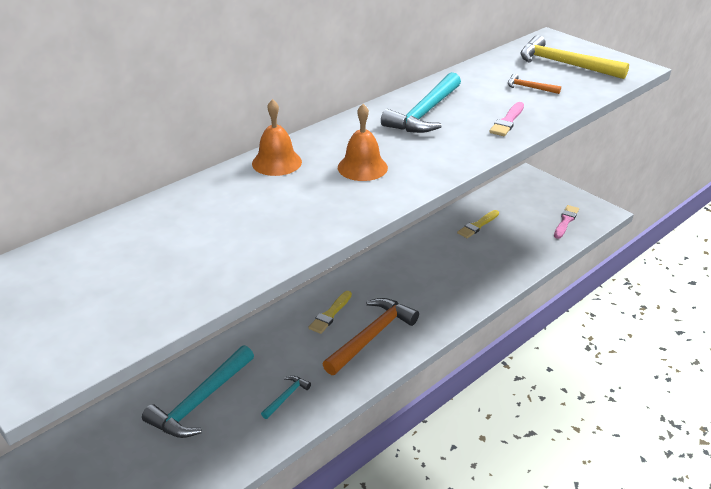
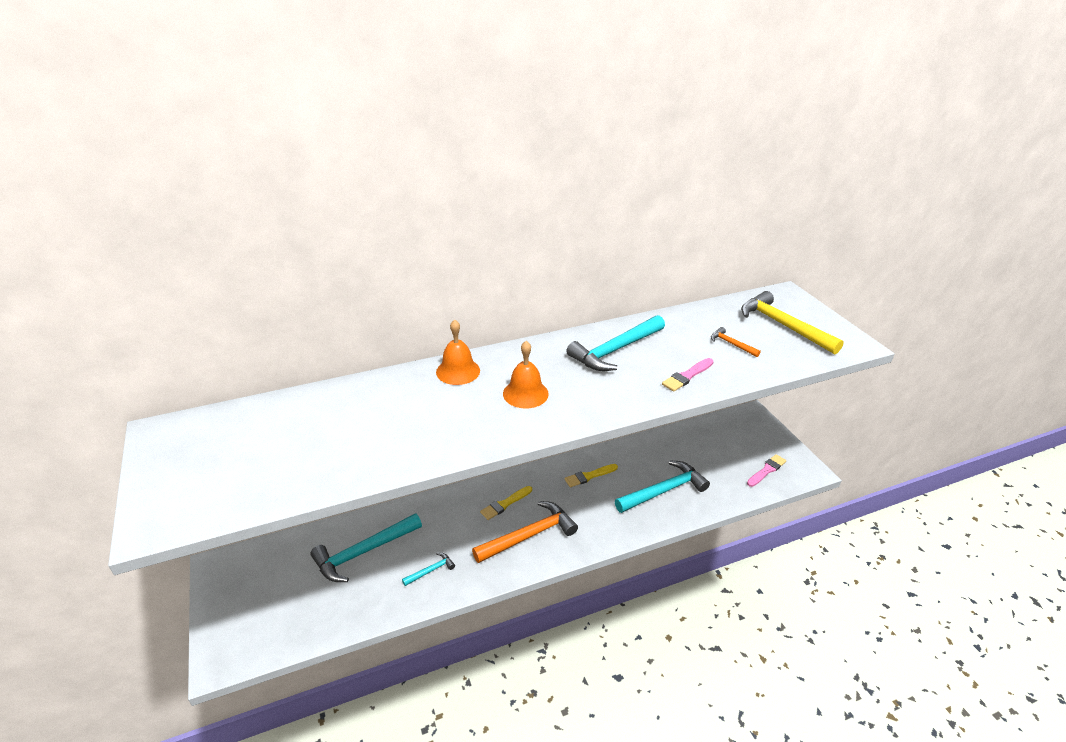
camera: 20 degrees right, 0 degrees up
(477, 225) = (678, 453): yellow brush -> yellow brush (589, 476)
(481, 262) = (664, 490): none -> turquoise hammer

